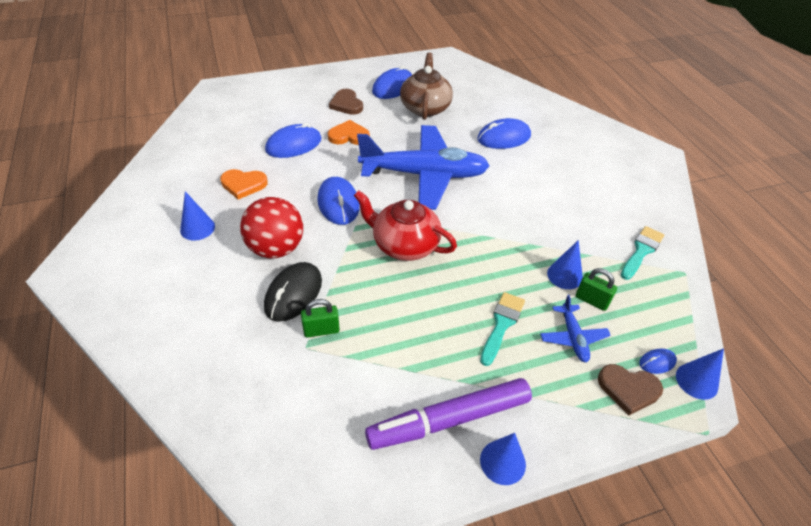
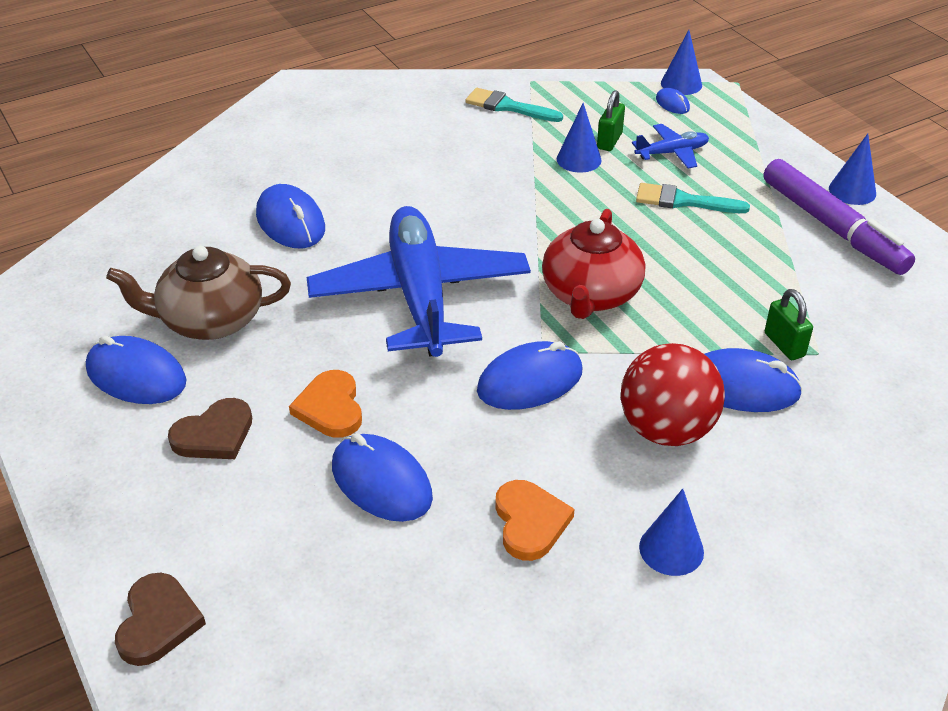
camera: 100 degrees left, 5 degrees down
(293, 294) = (742, 386): black mouse -> blue mouse
(628, 389) = (717, 121): brown heart -> brown heart (158, 622)

